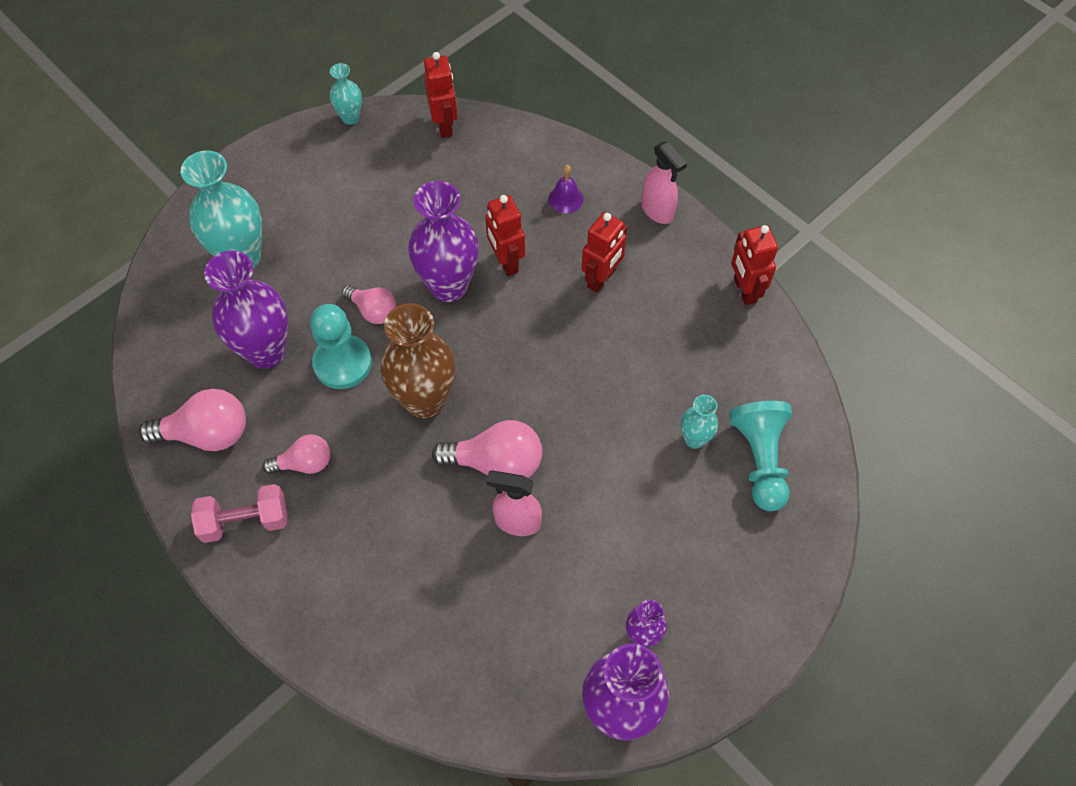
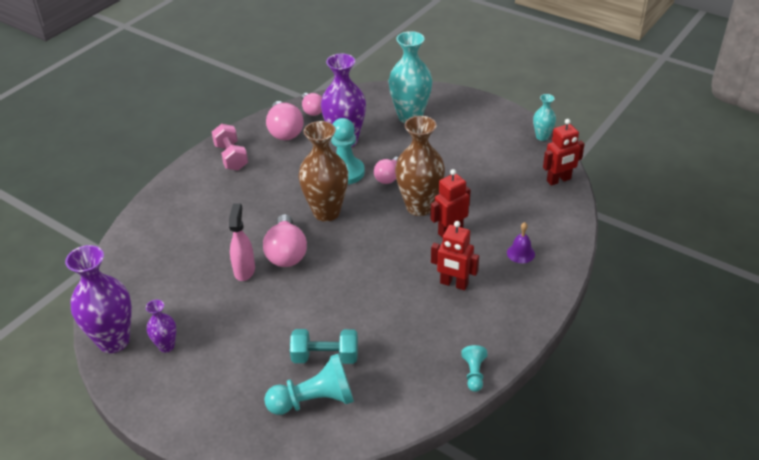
camera: 80 degrees right, 20 degrees down
(304, 463) = (272, 171): pink light bulb -> pink light bulb (312, 110)
(448, 286) = (419, 207): purple vase -> brown vase
(657, 211) = (533, 308): pink spray bottle -> none
(694, 439) = (325, 357): turquoise vase -> turquoise dumbbell
(744, 290) = (474, 374): red robot -> turquoise pawn

